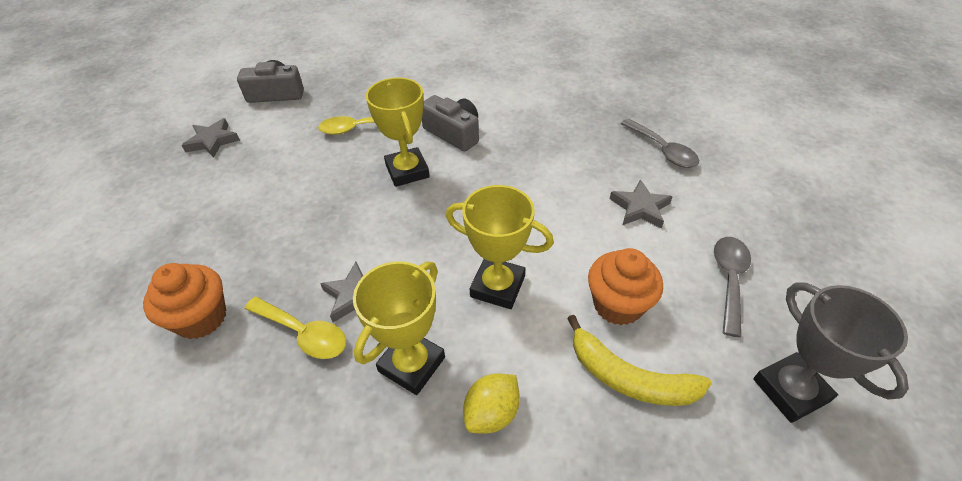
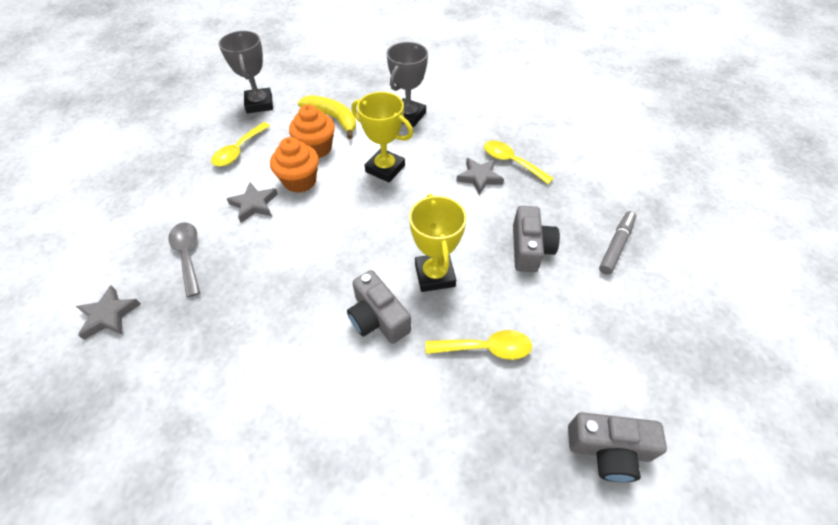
camera: 170 degrees left, 5 degrees up
(198, 230) = (616, 245): none -> grey marker
(201, 318) = (581, 180): orange cupcake -> orange cupcake (300, 181)
(212, 141) = (657, 361): grey star -> grey star (109, 315)
(302, 211) = (529, 248): none -> grey camera
(412, 364) = (446, 139): yellow trophy -> none
(492, 413) = (408, 116): yellow lemon -> grey trophy
(729, 280) = (239, 150): grey spoon -> yellow spoon

